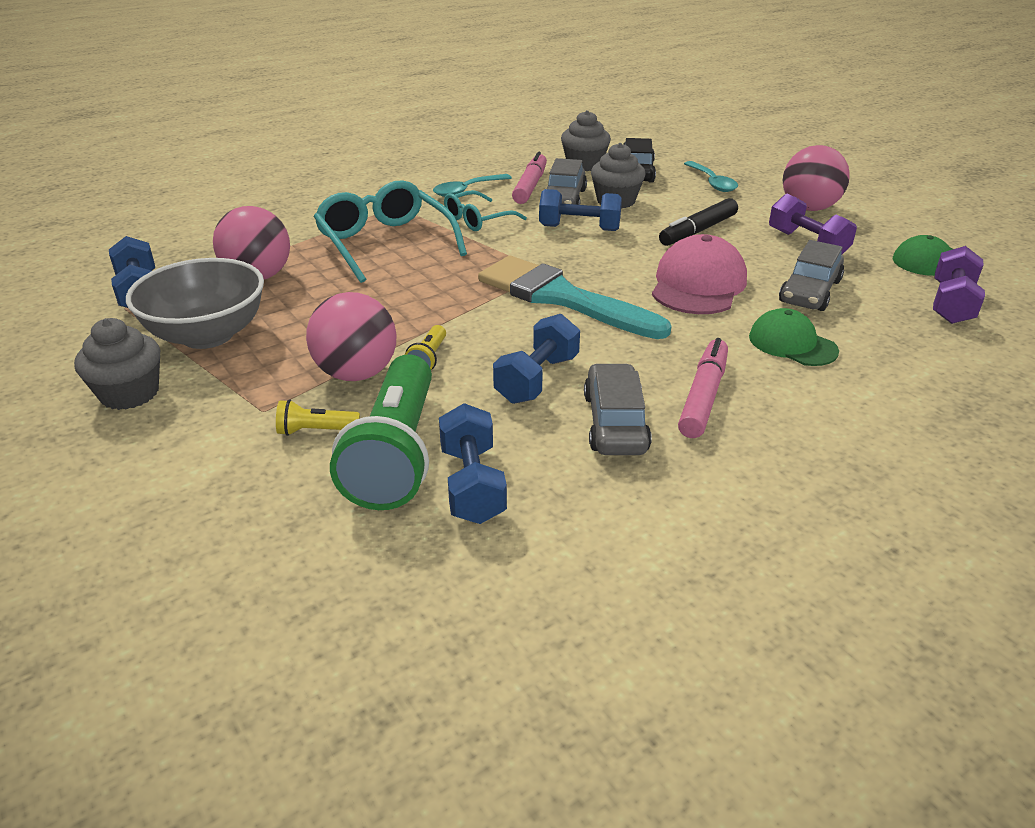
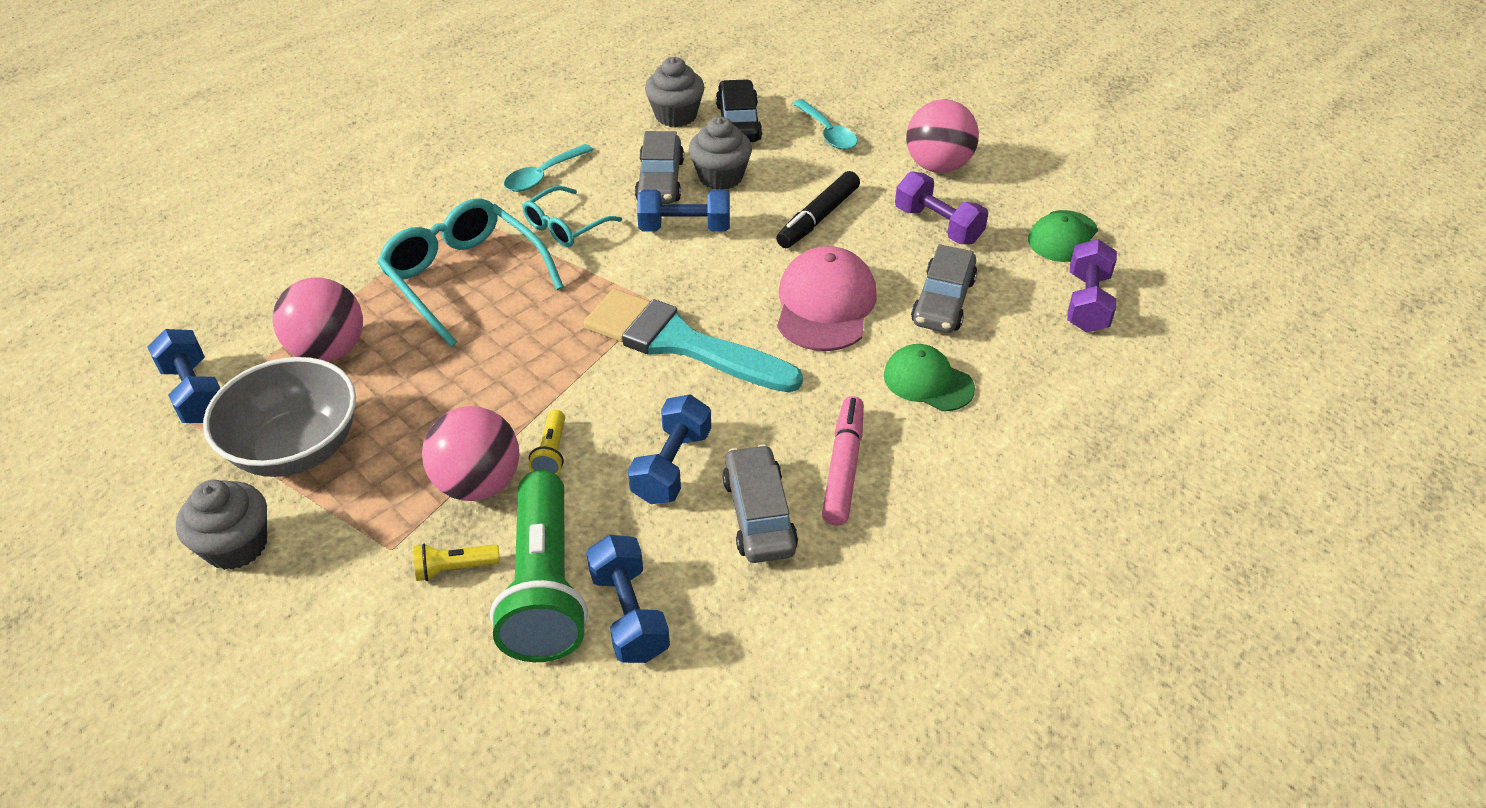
camera: 10 degrees left, 10 degrees up
(530, 186) = (617, 160): pink marker -> none

